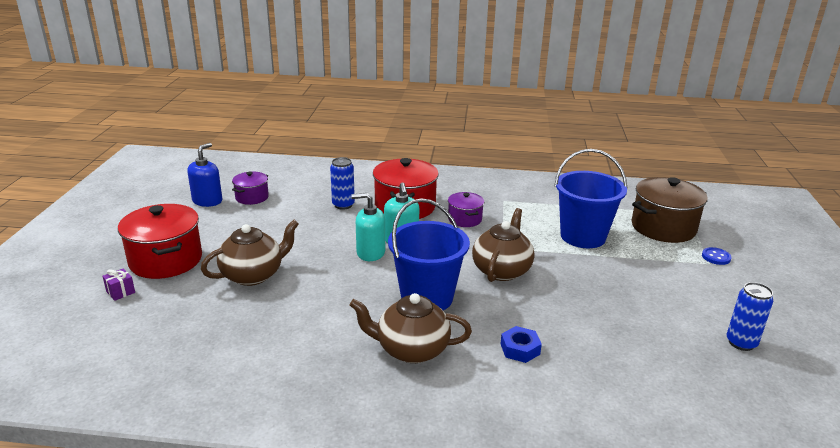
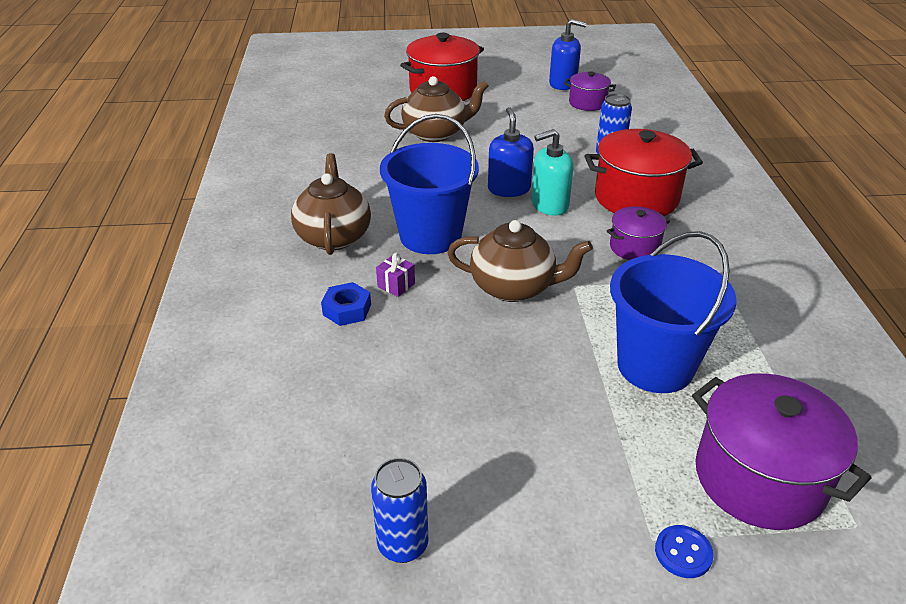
camera: 80 degrees right, 10 degrees up
(120, 292) = (387, 85): purple gift -> purple gift (396, 285)
(253, 275) = (436, 133): brown teapot -> brown teapot turned 60 degrees counterclockwise
(370, 253) = (509, 189): turquoise soap dispenser -> blue soap dispenser
(663, 227) = (759, 478): brown pot -> purple pot

